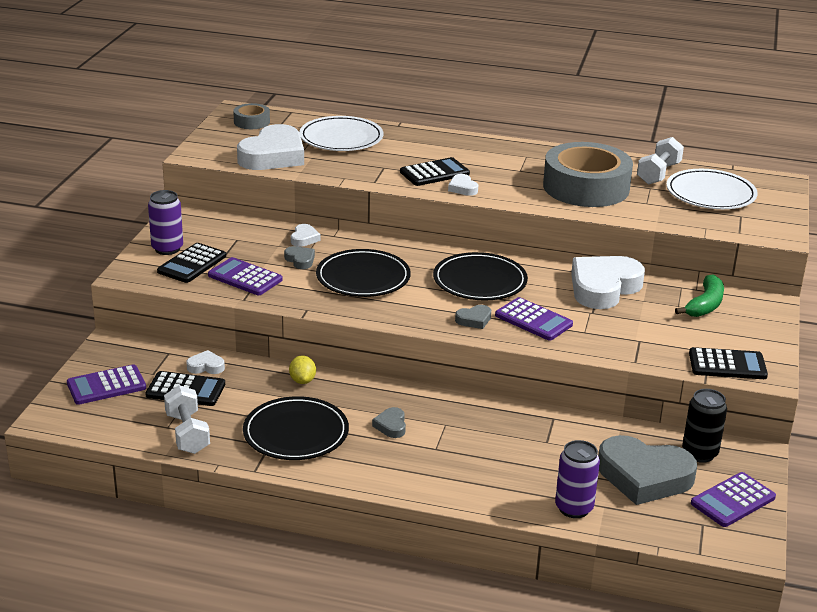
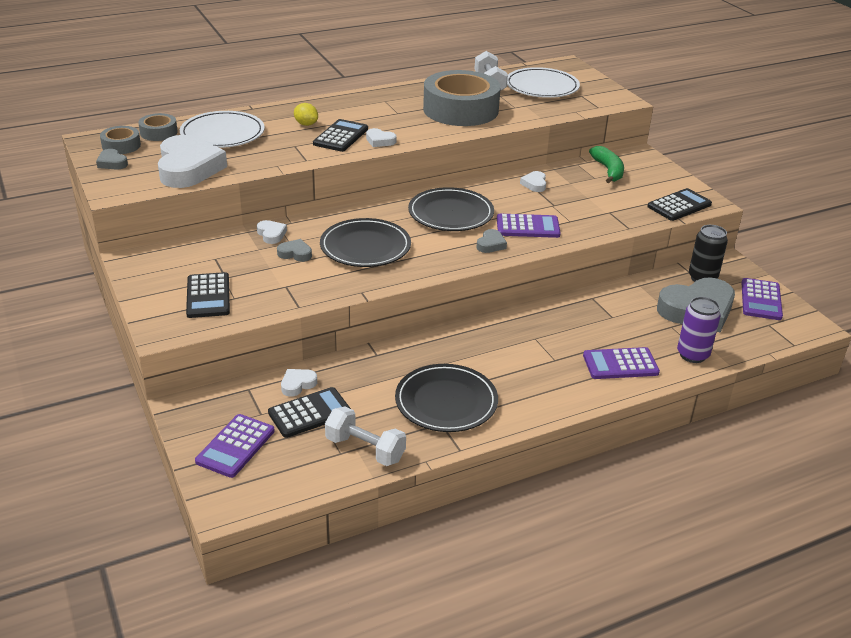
camera: 40 degrees left, 5 degrees up
(167, 249) = (165, 292): purple can -> none
(245, 278) = (272, 288): purple calculator -> purple calculator (620, 364)
(294, 121) = (158, 132): none -> grey tape
(302, 380) = (390, 357): yellow lemon -> yellow lemon (306, 124)
(391, 426) = (502, 359): grey heart -> grey heart (112, 163)
(603, 288) = (534, 184): white heart -> white heart, size x0.43

